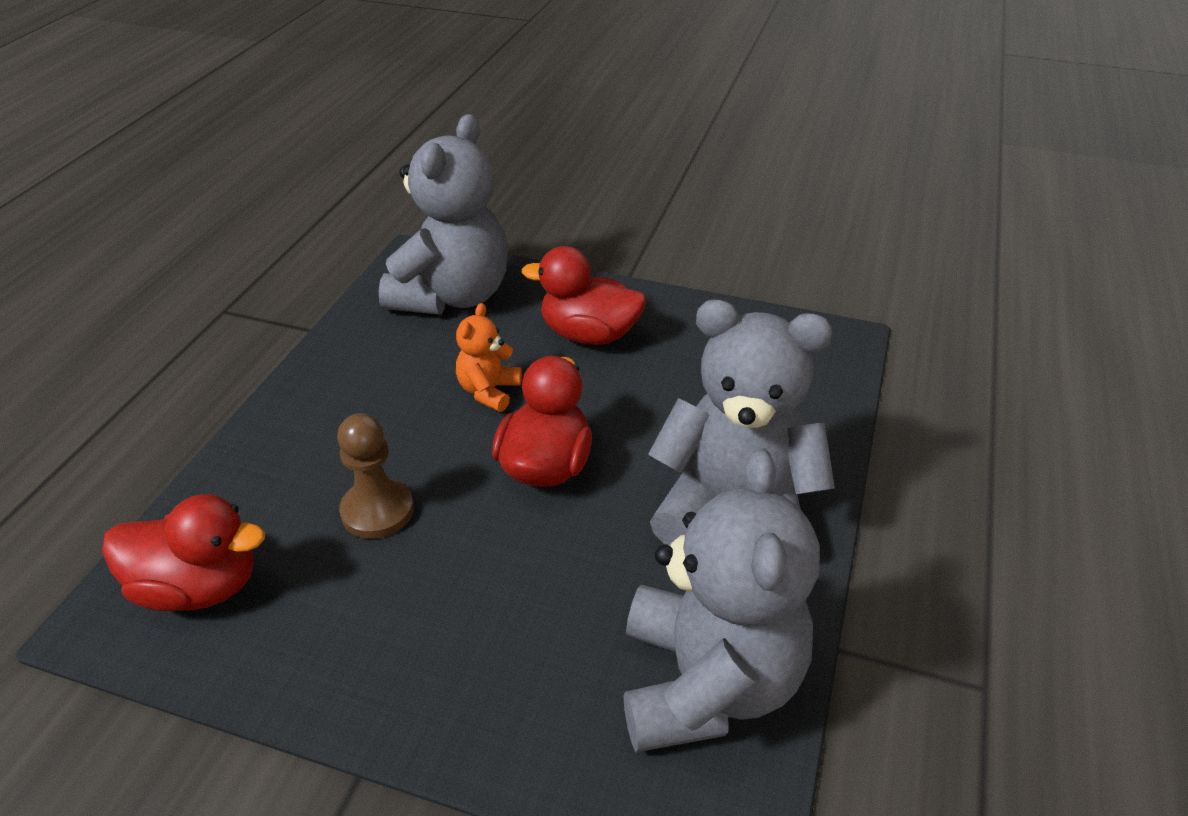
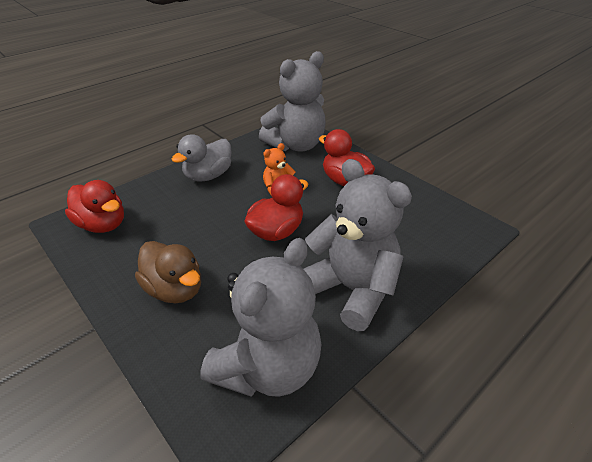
camera: 30 degrees right, 0 degrees up
(333, 411) = (208, 176): none -> grey duck
(377, 511) = (191, 222): brown pawn -> none
(454, 639) = (175, 289): none -> brown duck

